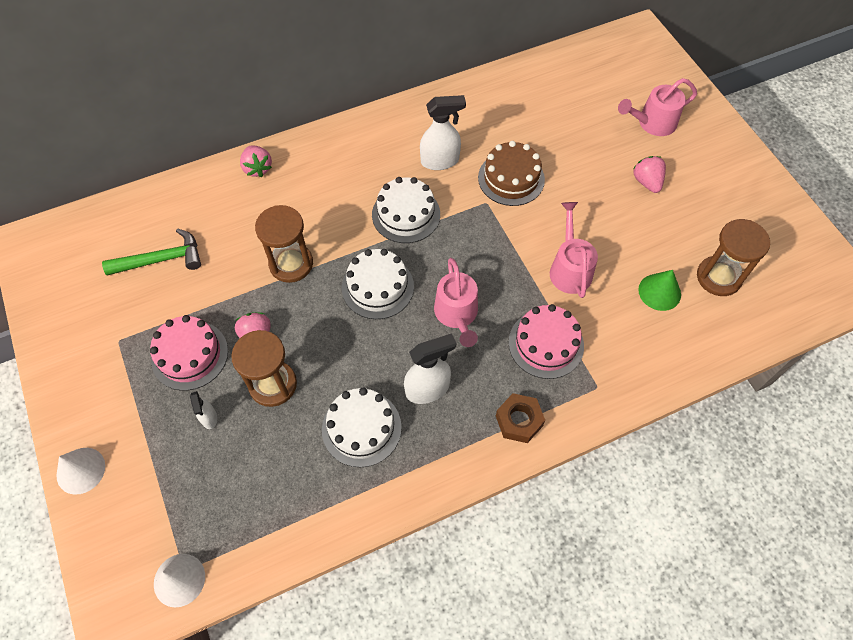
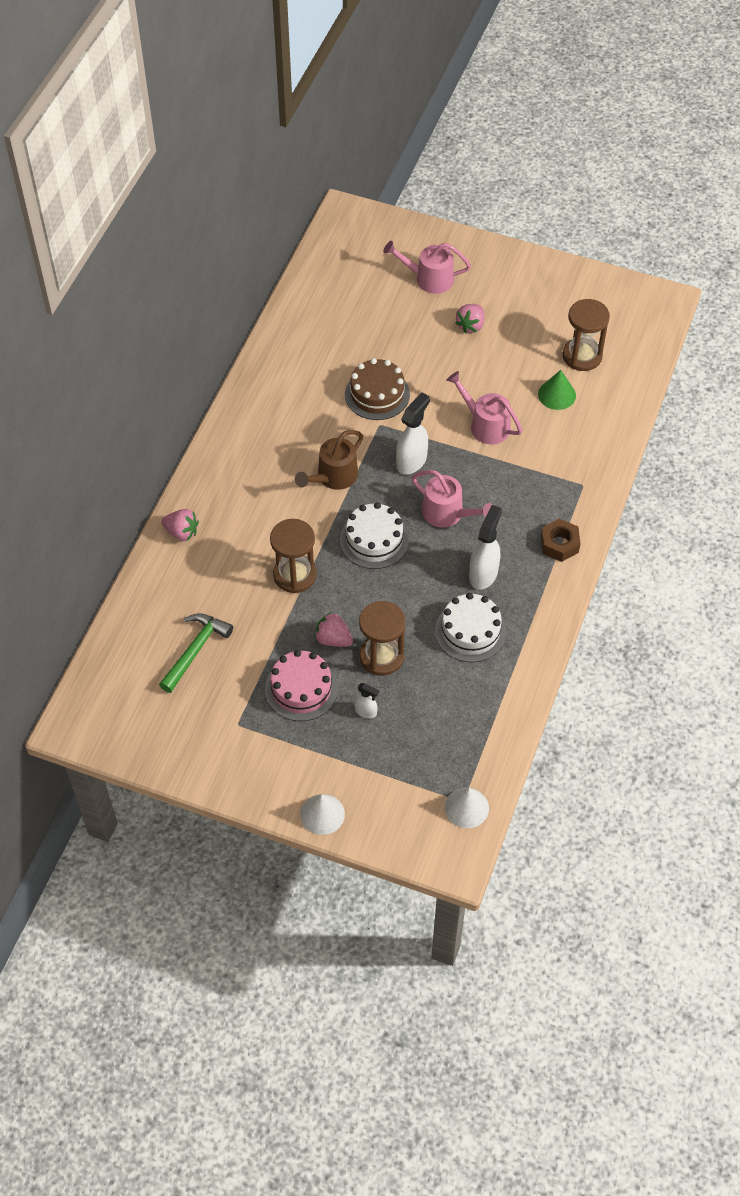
camera: 45 degrees left, 5 degrees down
(406, 214) = (333, 477): white cake -> brown watering can
(440, 161) = (312, 421): white spray bottle -> white spray bottle (412, 461)
(546, 344) = (524, 485): pink cake -> none
(647, 182) = (470, 325): pink strawberry -> pink strawberry turned 90 degrees counterclockwise
(652, 123) = (429, 279): pink watering can -> pink watering can turned 75 degrees clockwise

